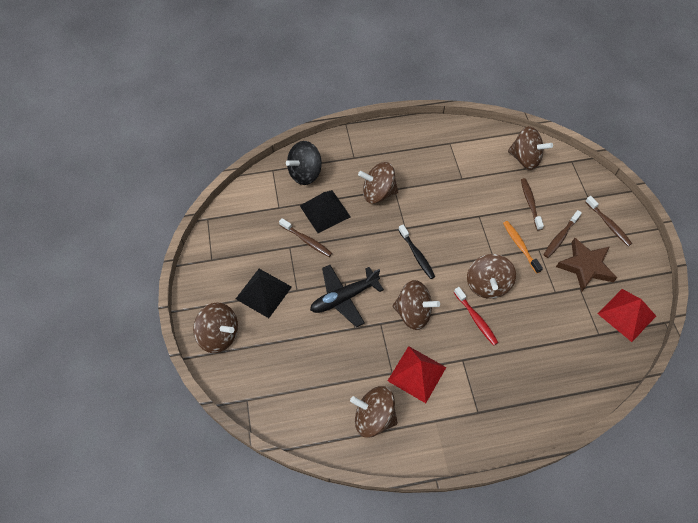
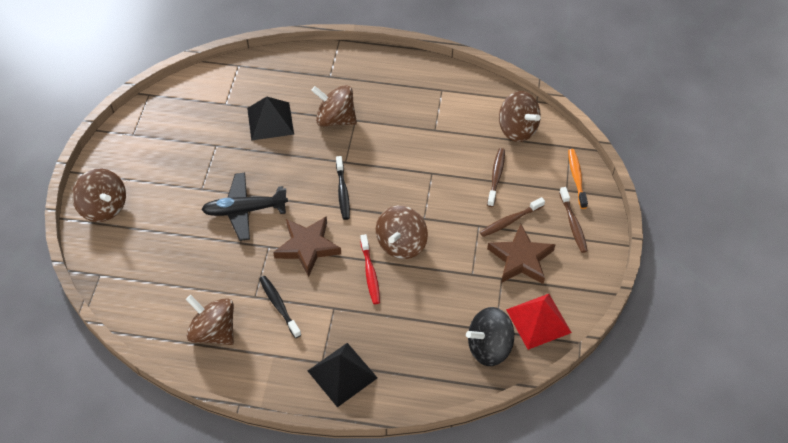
camera: 20 degrees right, 5 degrees down
(263, 293) = (167, 181): black pyramid -> black pyramid (342, 374)
(305, 173) = (270, 78): black spinning top -> black spinning top (489, 347)
(307, 241) = (236, 144): brown toothbrush -> none
(413, 313) = (307, 247): brown spinning top -> brown star
(416, 374) = (279, 305): red pyramid -> black toothbrush
(520, 246) = (459, 216): orange toothbrush -> orange toothbrush (576, 178)

